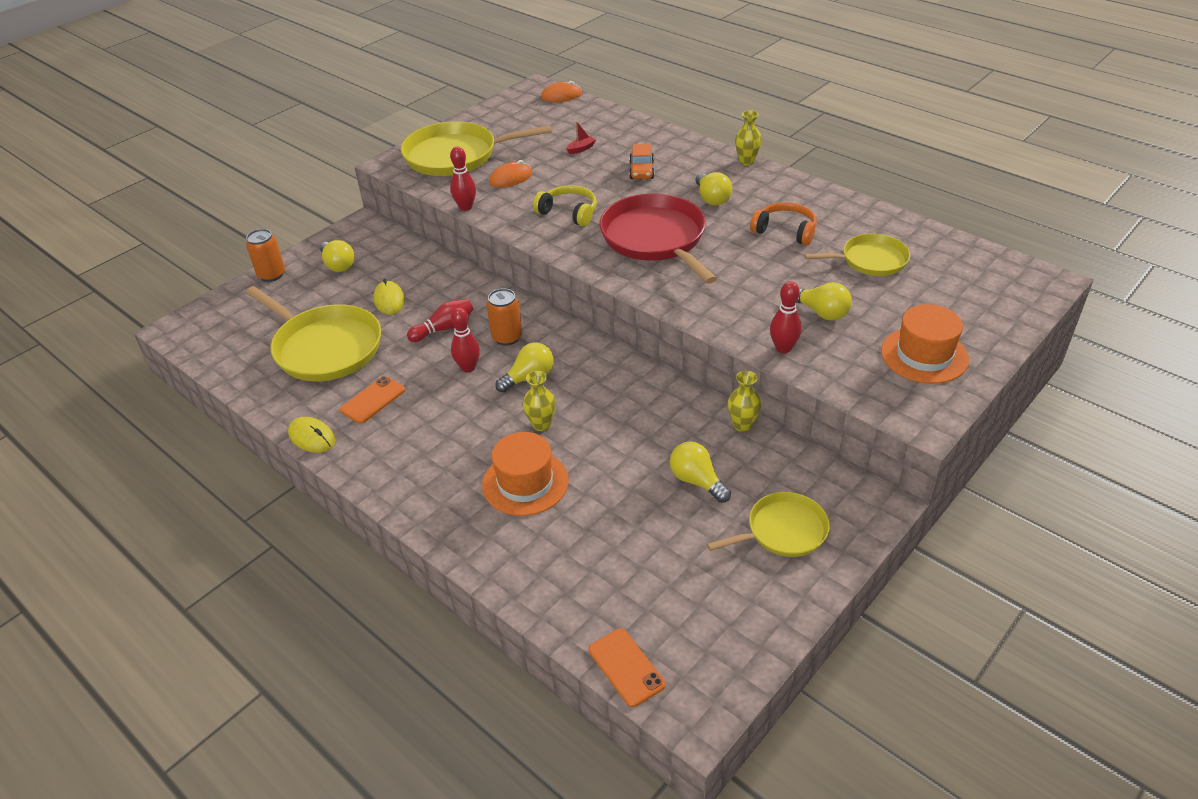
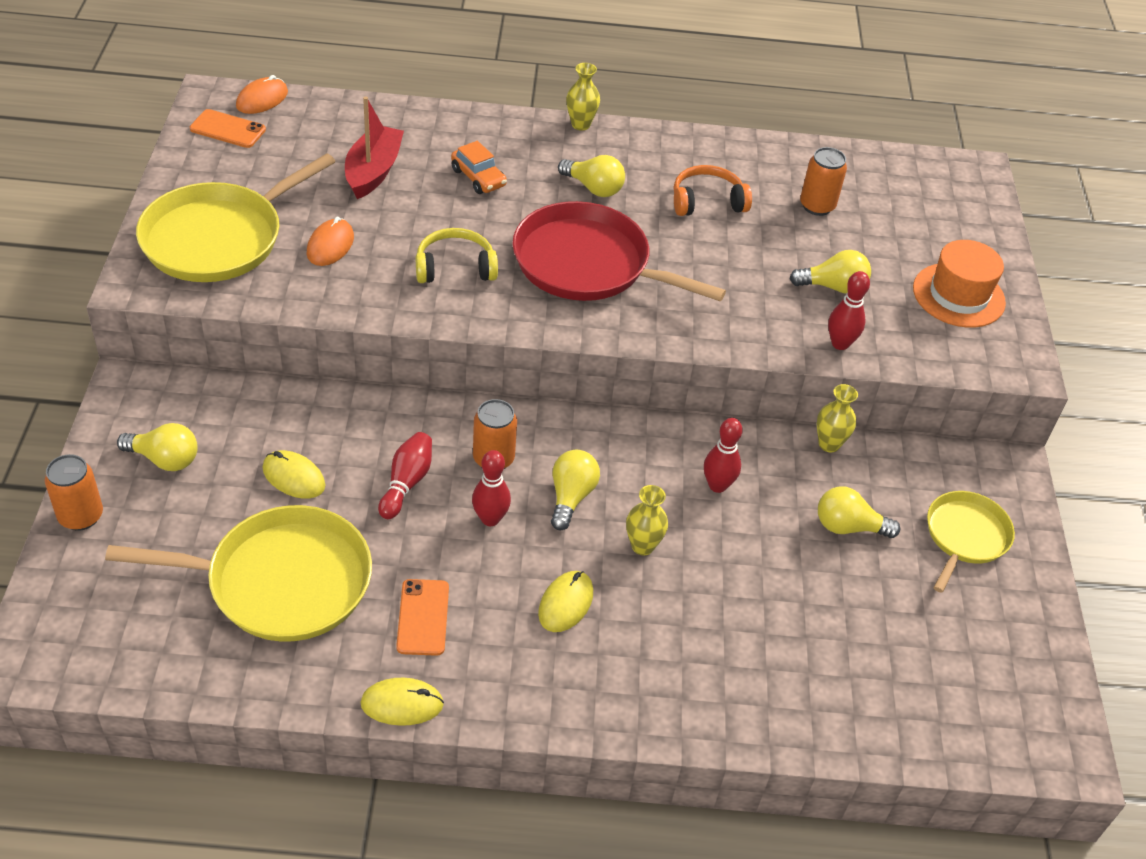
camera: 45 degrees left, 5 degrees up
(458, 432) = (566, 603): none -> yellow mouse
(466, 207) = (319, 309): red bowling pin -> red bowling pin (717, 485)
(525, 483) = (696, 621): orange hat -> none
(581, 149) = (373, 171): red boat -> red boat, size x2.20
(626, 667) = (975, 751): orange phone -> orange phone (227, 129)
(870, 260) = (817, 206): yellow pan -> orange can

